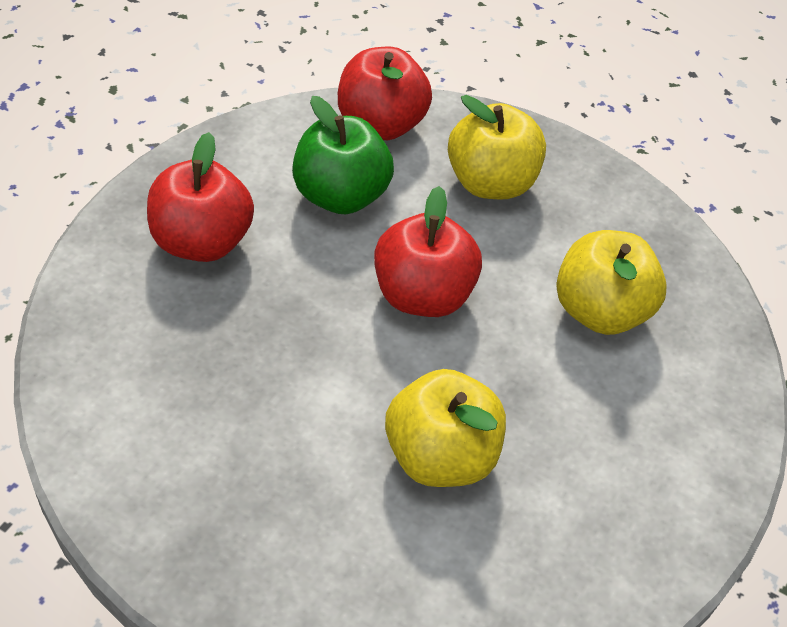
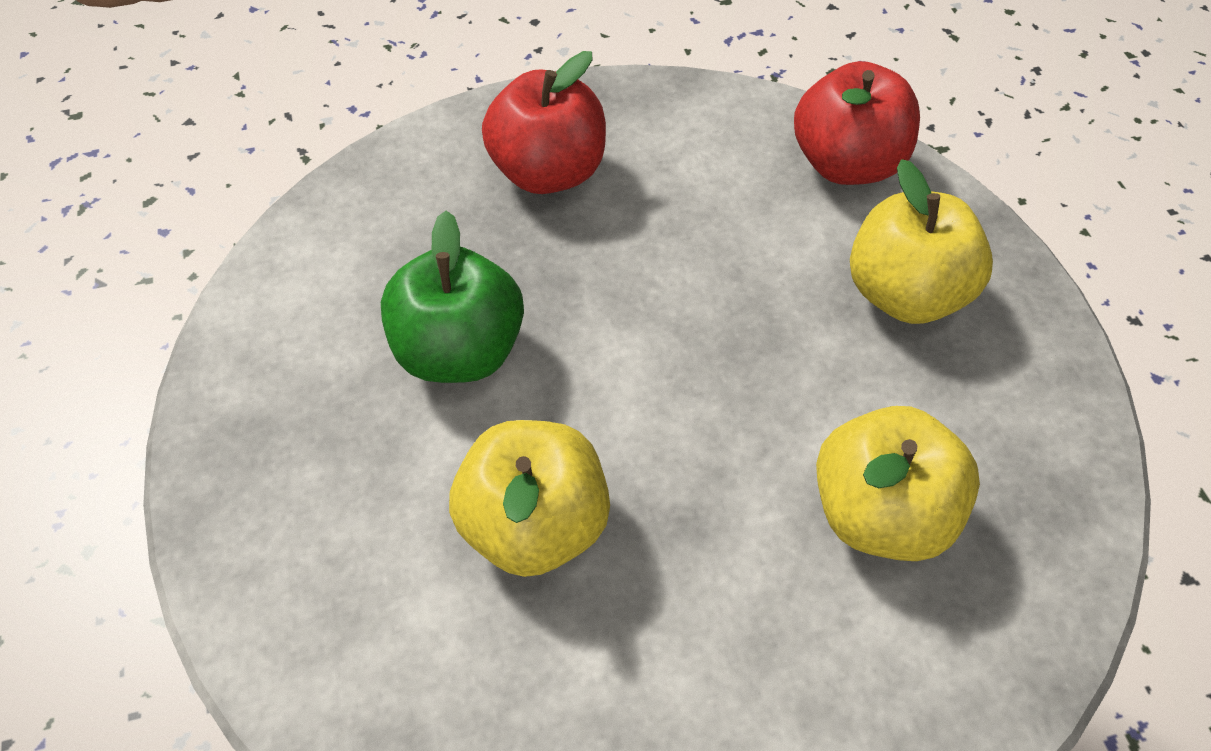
camera: 50 degrees right, 5 degrees up
(340, 196) = (725, 209): green apple -> green apple (459, 351)
(422, 295) = (697, 358): red apple -> none

